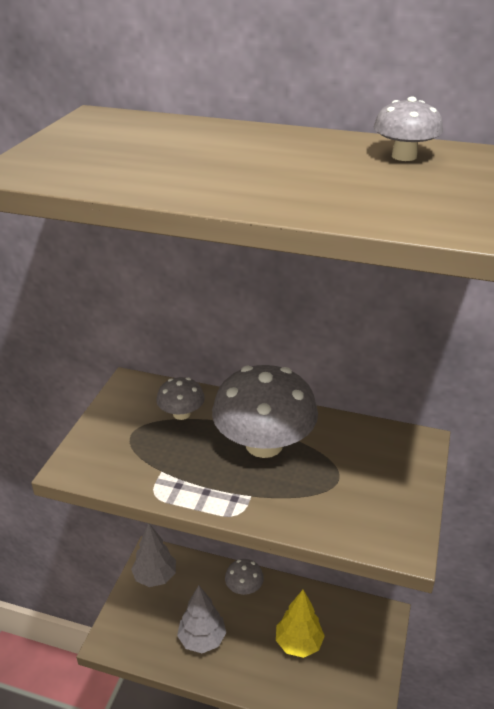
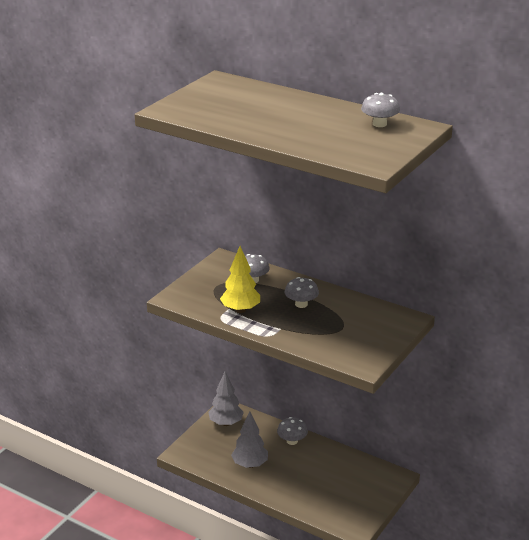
camera: 15 degrees right, 5 degrees down
(264, 444) = (301, 304): grey mushroom -> grey mushroom, size x0.49
(298, 643) = (321, 480): yellow tree -> yellow tree (240, 310)

